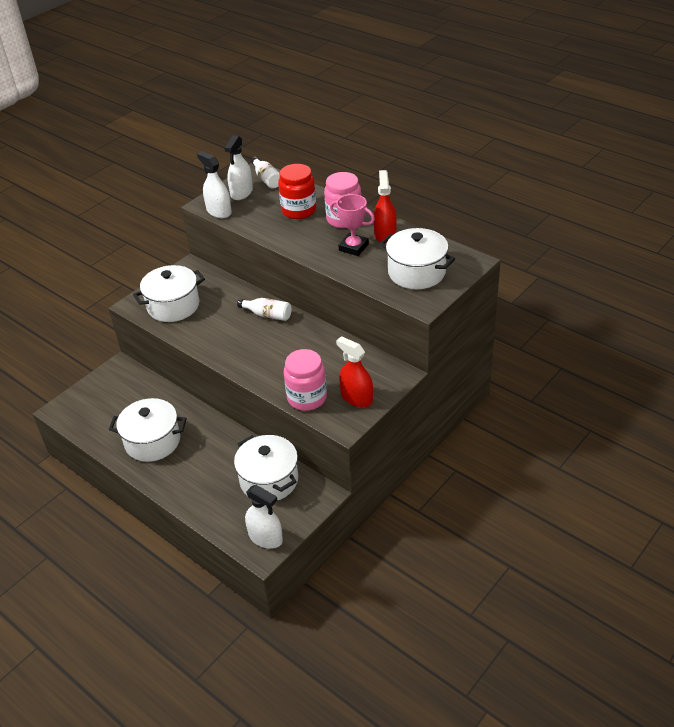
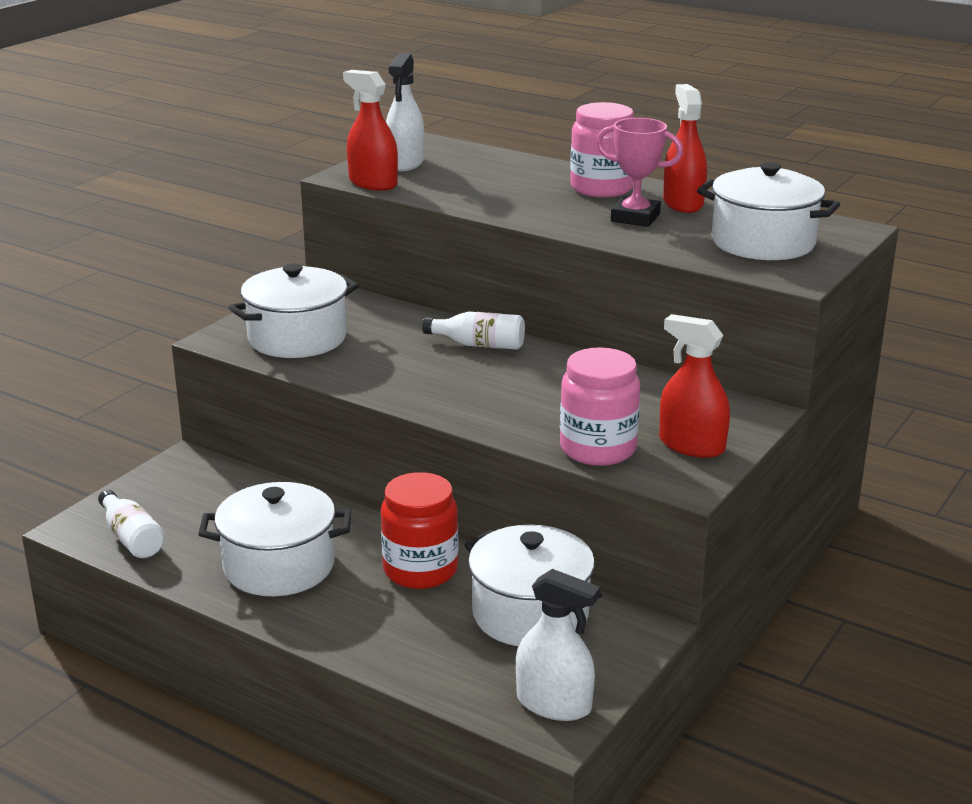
camera: 10 degrees left, 15 degrees down
(219, 211) = (373, 183): white spray bottle -> red spray bottle
(267, 179) = (443, 149): white bottle -> white bottle (131, 538)
(299, 210) = (516, 180): red jar -> red jar (420, 570)

